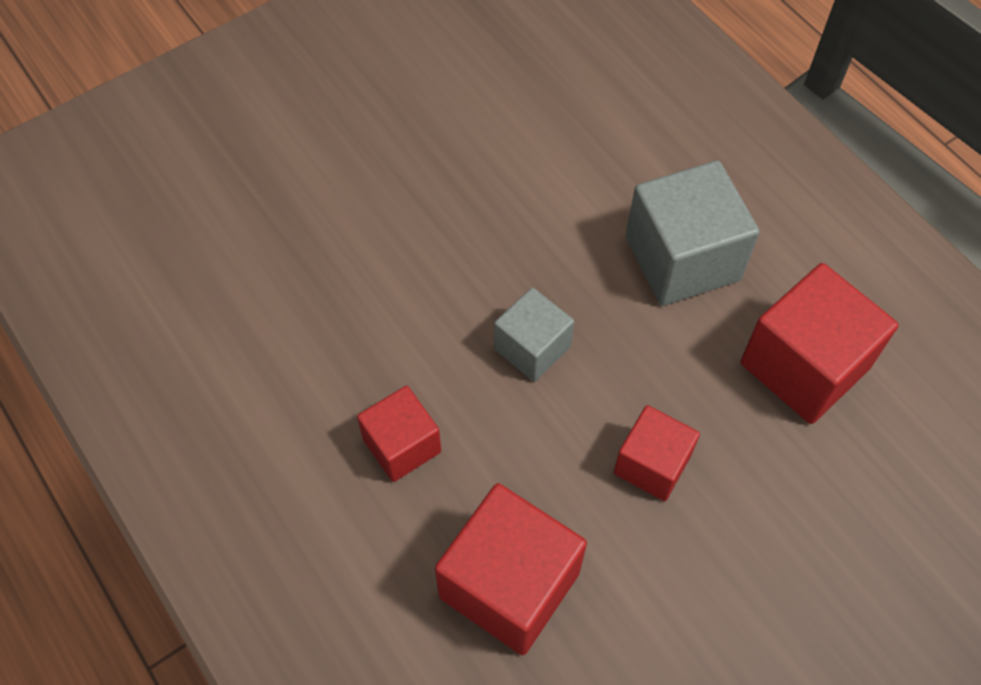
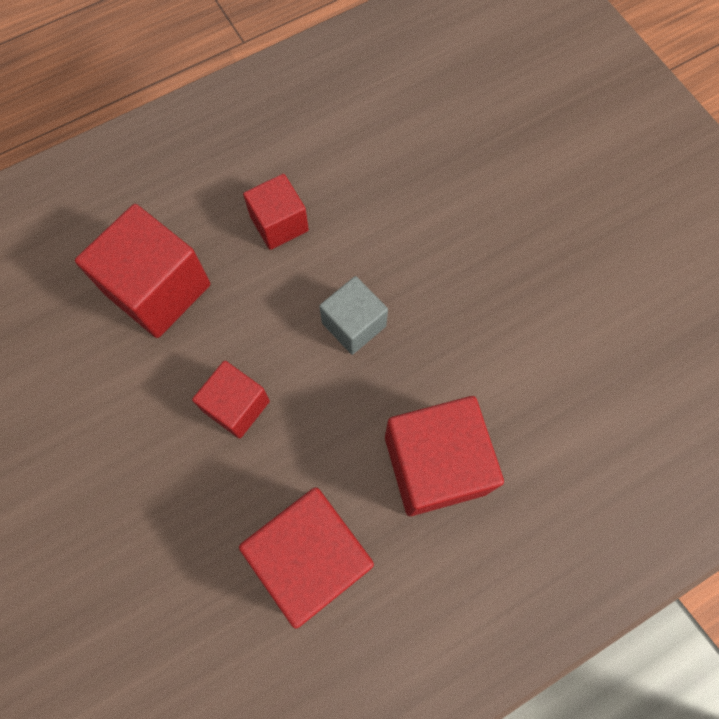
camera: 95 degrees right, 10 degrees up
(682, 258) = (435, 465): grey cube -> red cube

